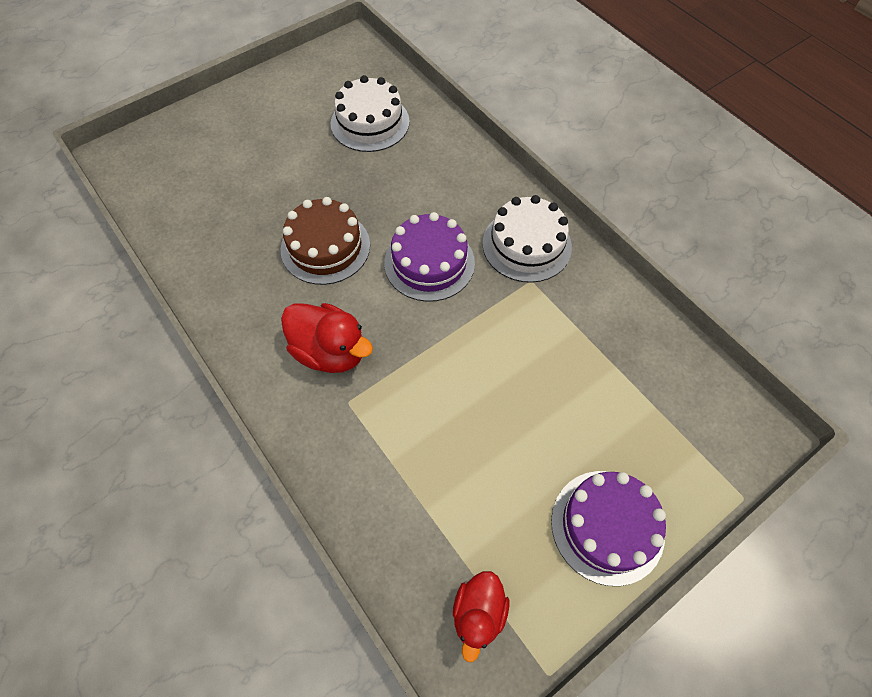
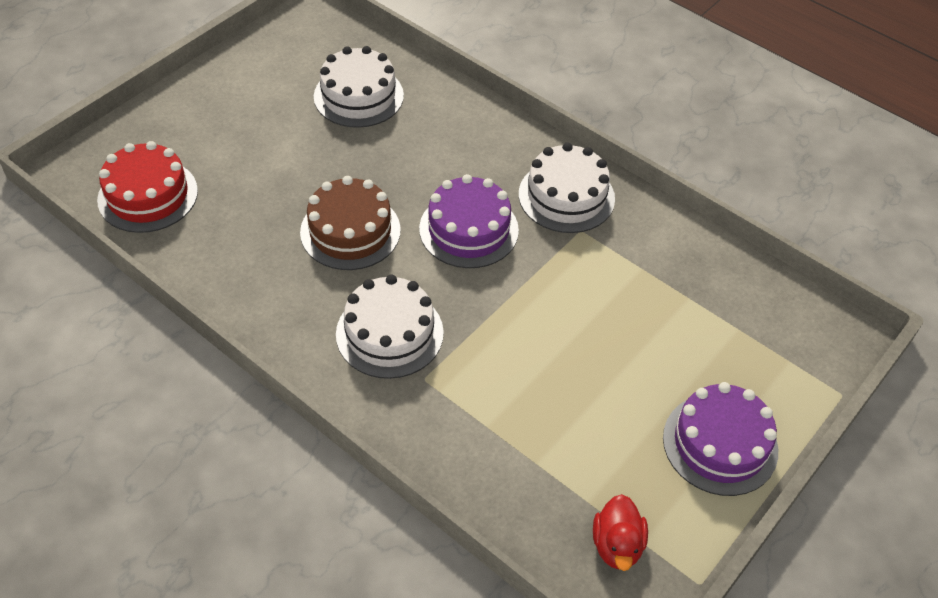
camera: 15 degrees left, 10 degrees down
(168, 187) = (148, 195): none -> red cake
(330, 351) = (389, 333): red duck -> white cake

